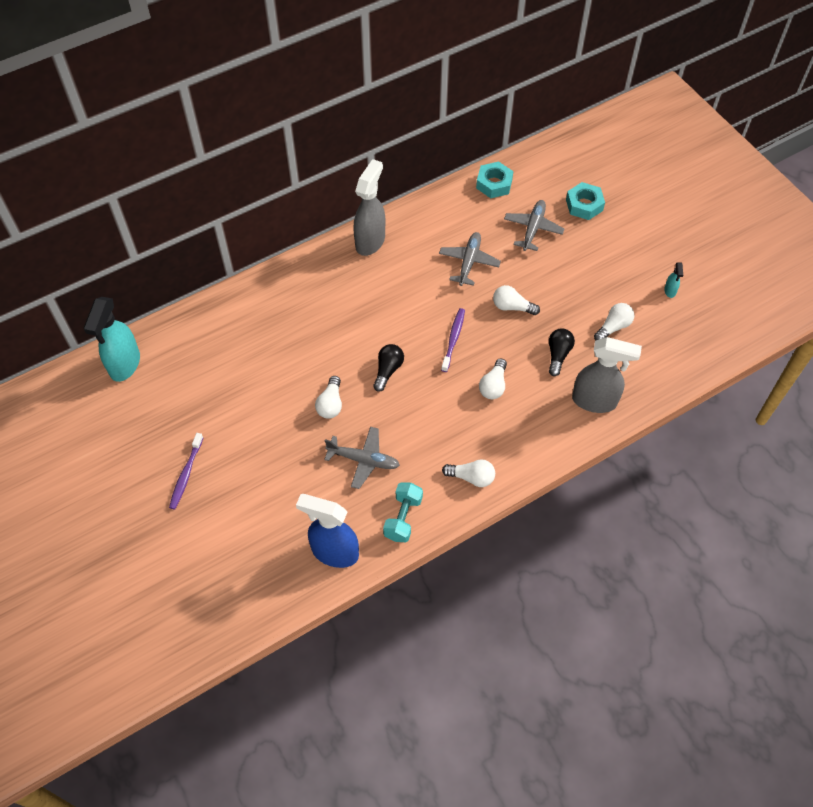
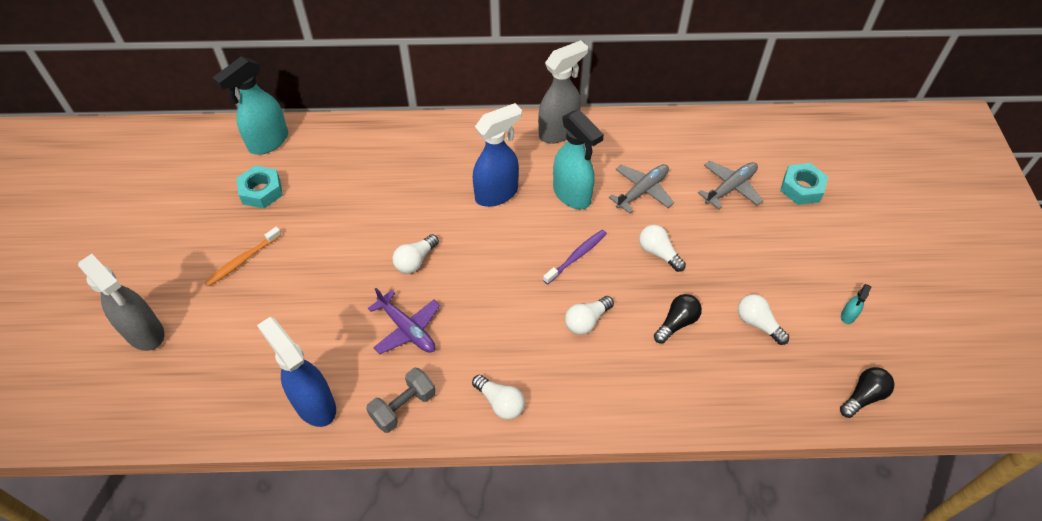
camera: 30 degrees right, 5 degrees down
(186, 474) = (243, 260): purple toothbrush -> orange toothbrush
(357, 317) = (497, 193): none -> blue spray bottle
(363, 460) = (407, 329): grey plane -> purple plane
(388, 370) = (491, 255): black light bulb -> black light bulb (863, 396)
(403, 518) = (403, 407): turquoise dumbbell -> grey dumbbell
(417, 291) = (572, 195): none -> turquoise spray bottle
(494, 184) = (717, 130): turquoise nut -> turquoise nut (261, 191)
(595, 401) = (687, 391): grey spray bottle -> grey spray bottle (145, 333)
(613, 327) = (757, 323): white light bulb -> white light bulb turned 120 degrees counterclockwise

